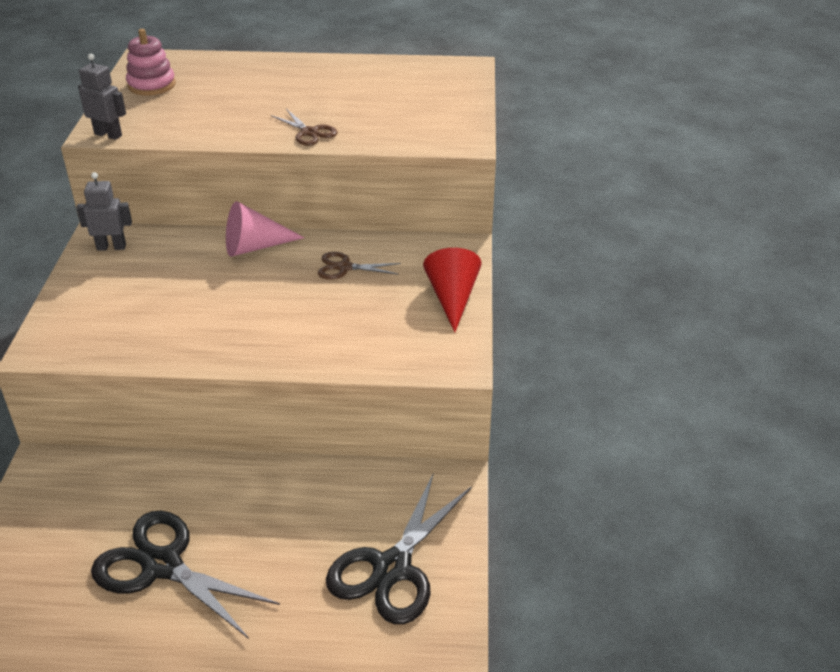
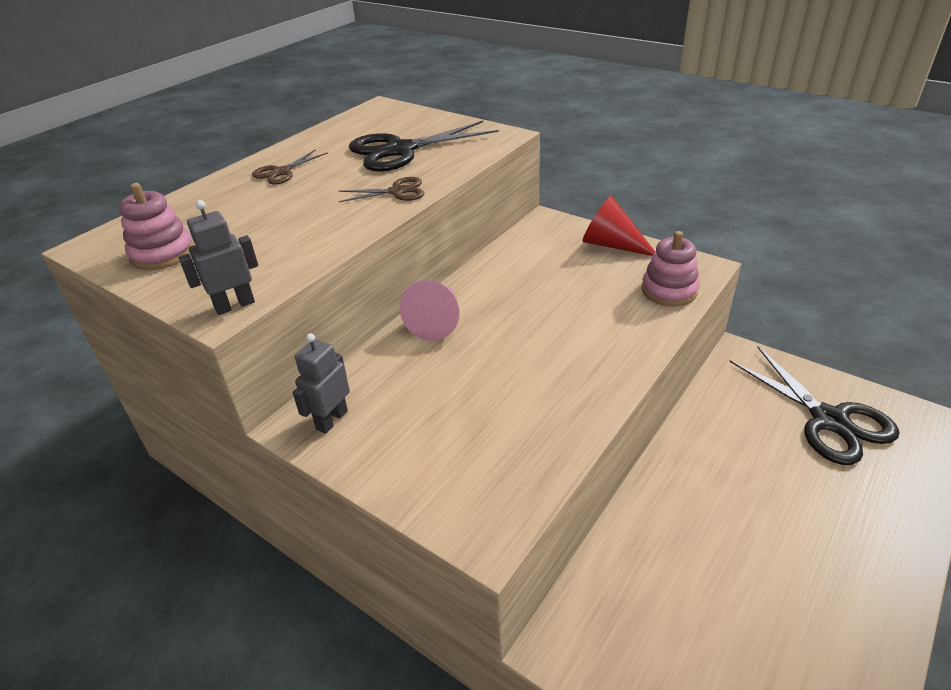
camera: 55 degrees left, 0 degrees up
(162, 565) = (773, 576): black scissors -> black scissors (400, 150)
(344, 267) = (521, 281): brown scissors -> brown scissors (281, 172)
(397, 354) = (669, 291): none -> pink stacking toy

